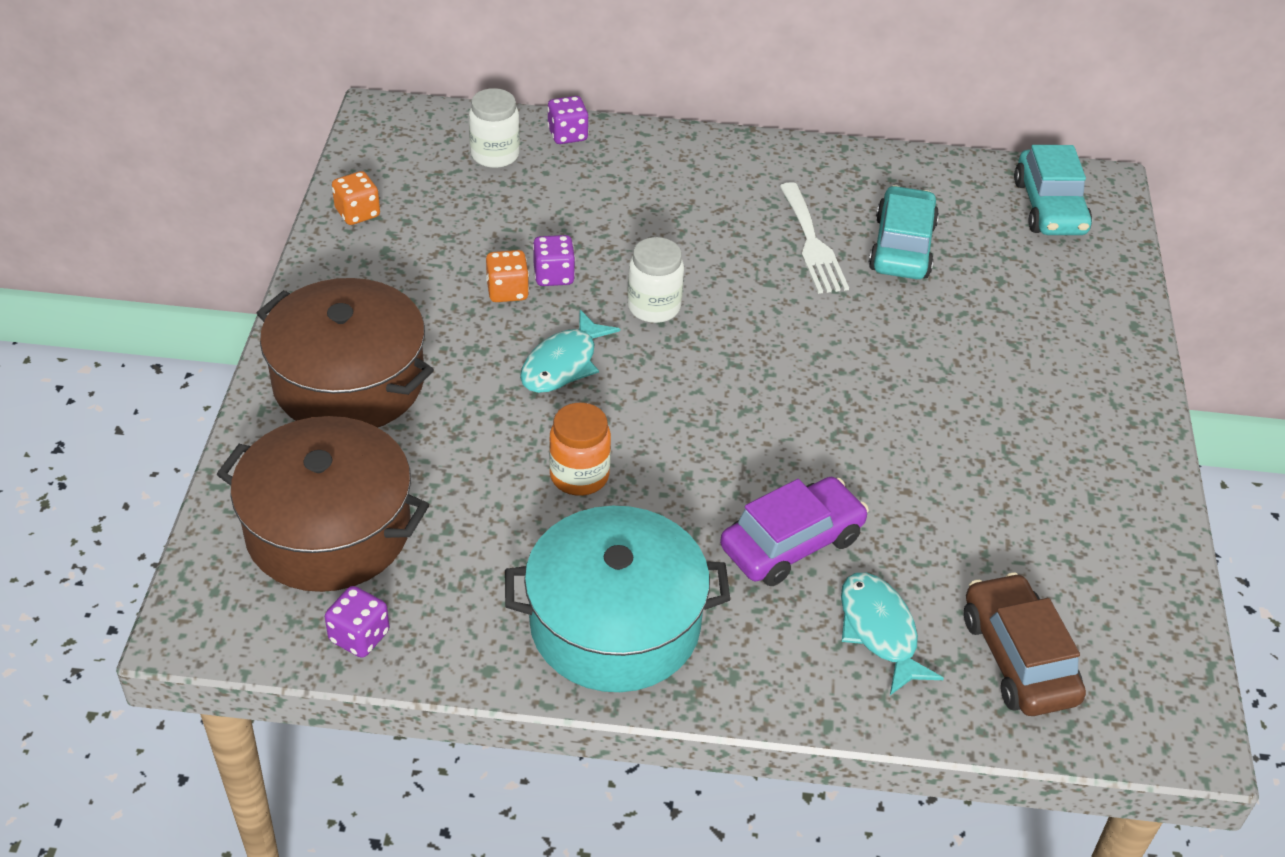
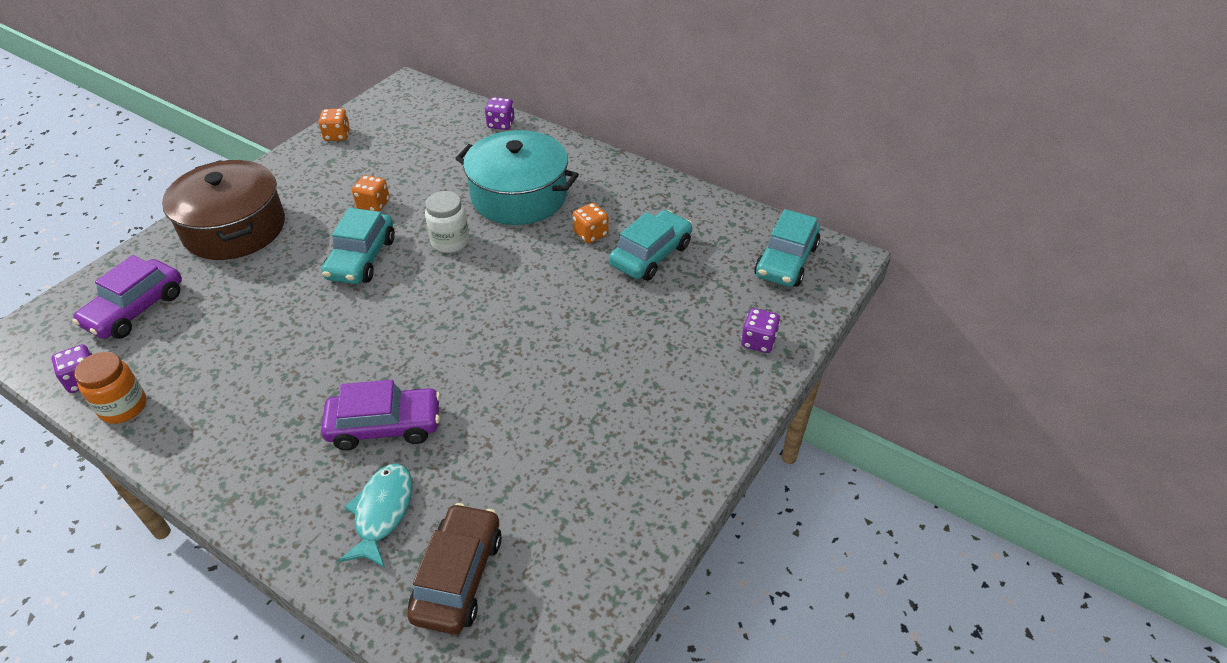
camera: 30 degrees right, 0 degrees up
(328, 529) = (135, 309): brown pot -> purple car
(495, 155) = (446, 124): white jar -> none
(553, 275) = (409, 204): purple dice -> purple dice (758, 341)
(563, 364) = (361, 258): turquoise fish -> turquoise car
(579, 476) = (301, 330): orange jar -> orange jar (123, 407)
(615, 624) = (226, 433): turquoise pot -> turquoise pot (519, 196)
(812, 244) = (591, 234): white fork -> orange dice

